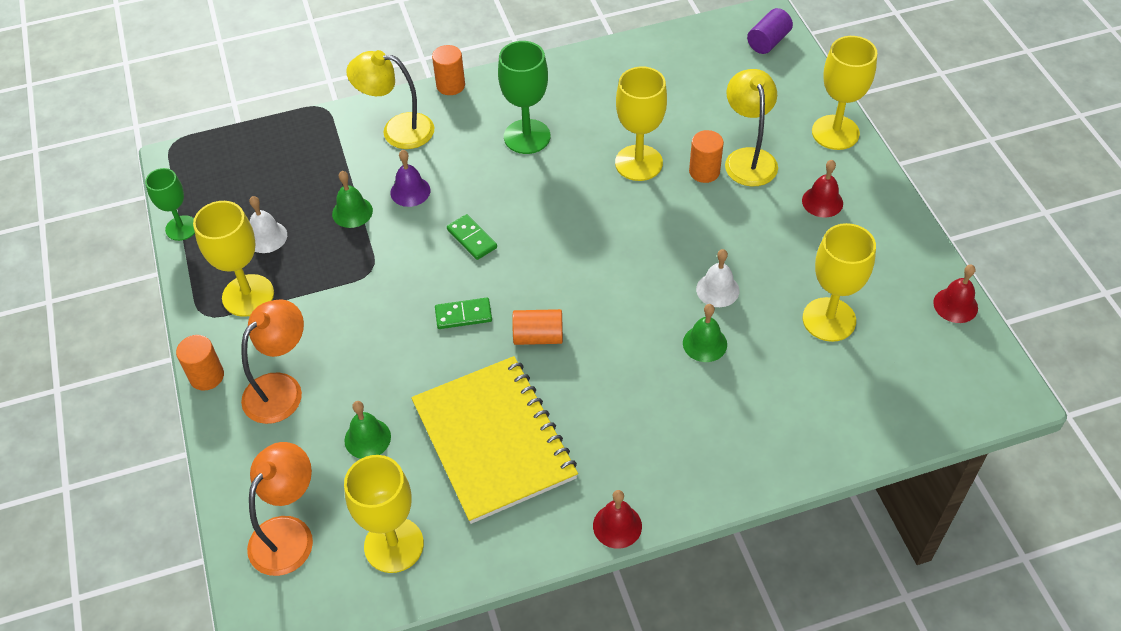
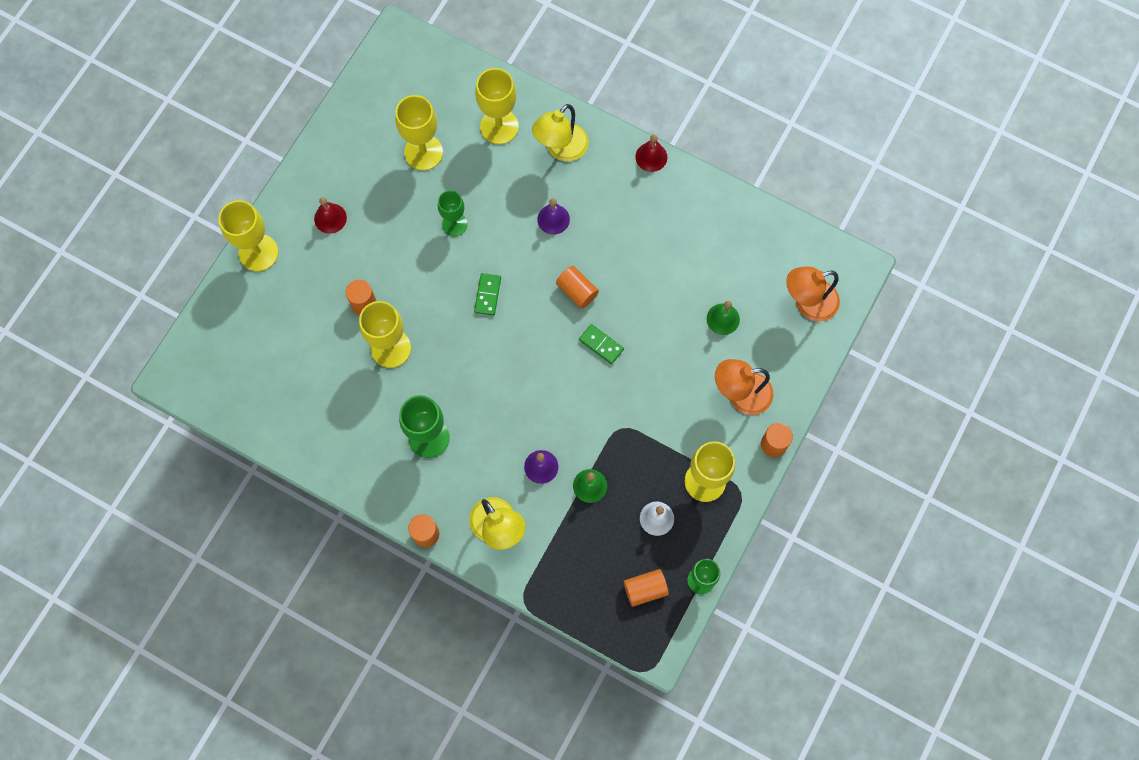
camera: 135 degrees left, 20 degrees up
(227, 187) = (645, 589): none -> orange cylinder
(394, 545) = (763, 248): yellow goblet -> yellow goblet (499, 126)
(472, 239) = (543, 392): green domino -> green domino (488, 295)
(493, 440) = (662, 255): yellow notebook -> none
(637, 375) = (553, 219): none -> purple bell
(704, 343) = (500, 202): green bell -> none
(717, 290) = (454, 224): white bell -> green goblet
(748, 158) = (328, 286): yellow lamp -> yellow lamp (561, 149)
(768, 42) = (197, 358): purple cylinder -> none
(955, 305) = (353, 97): red bell -> none

